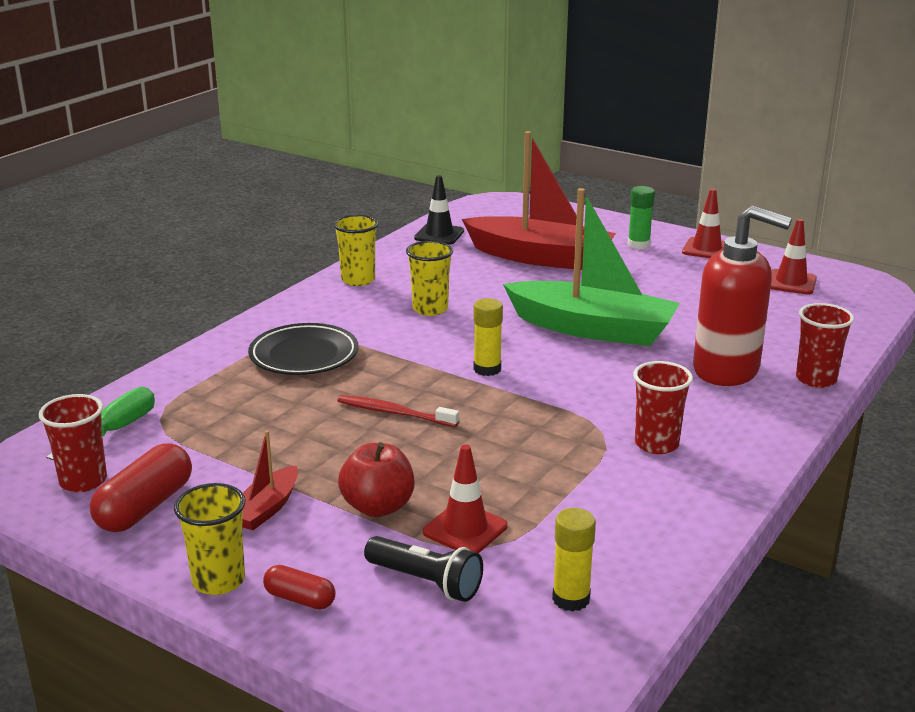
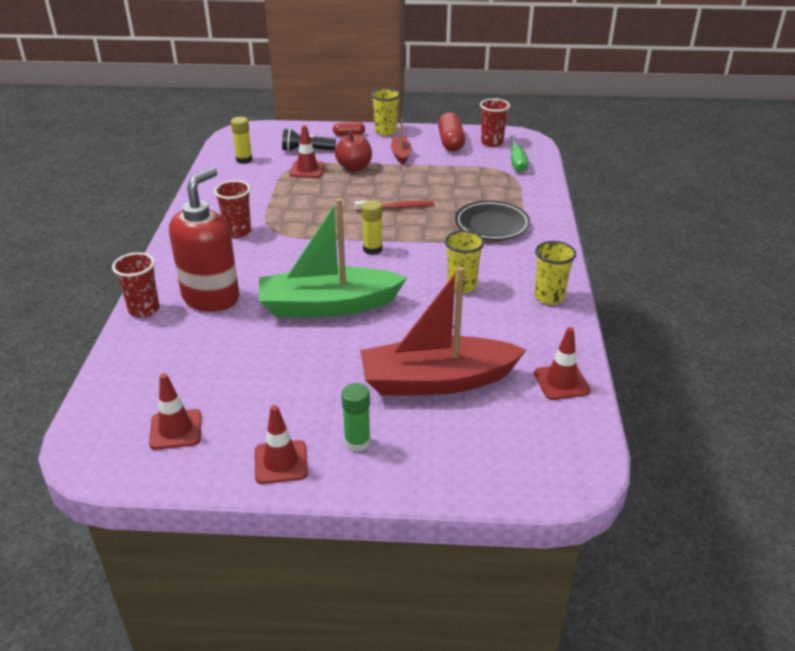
camera: 150 degrees right, 10 degrees up
(439, 235) = (561, 382): black traffic cone -> red traffic cone
(726, 370) = (211, 297): red soap dispenser -> red soap dispenser turned 120 degrees clockwise

